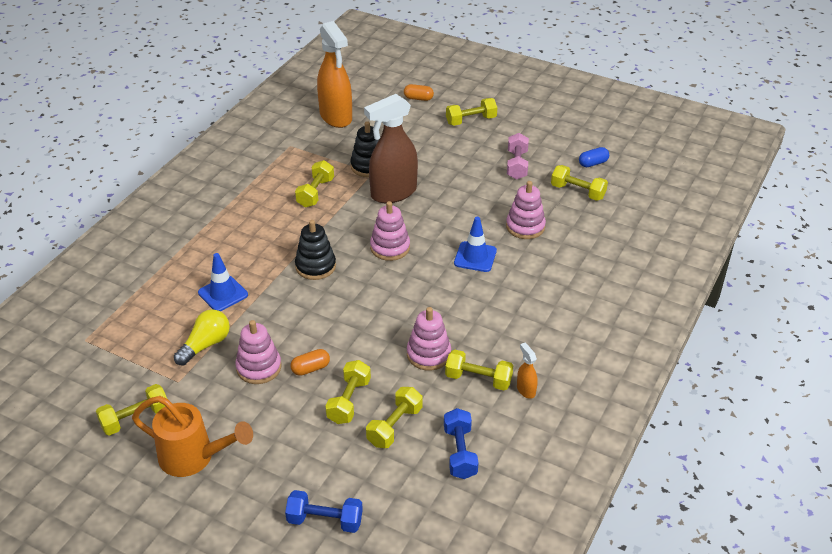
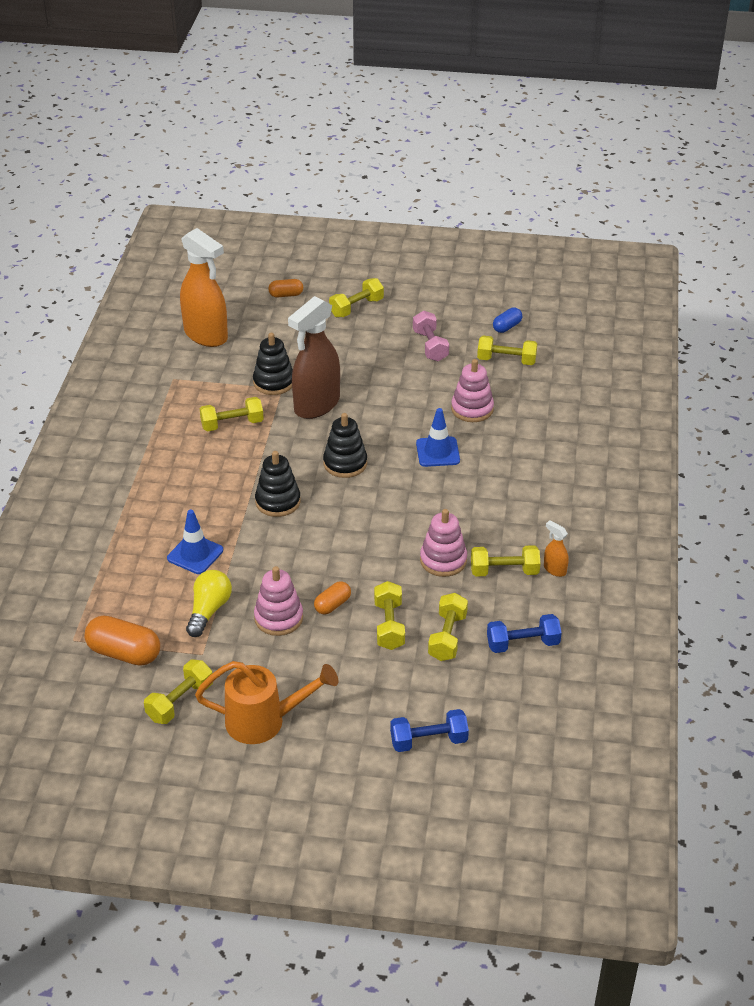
camera: 20 degrees left, 0 degrees up
(117, 363) = (124, 653): none -> orange capsule
(315, 193) = (232, 424): yellow dumbbell -> yellow dumbbell turned 75 degrees clockwise
(390, 247) = (345, 463): pink stacking toy -> black stacking toy
(460, 452) = (522, 644): blue dumbbell -> blue dumbbell turned 75 degrees counterclockwise

